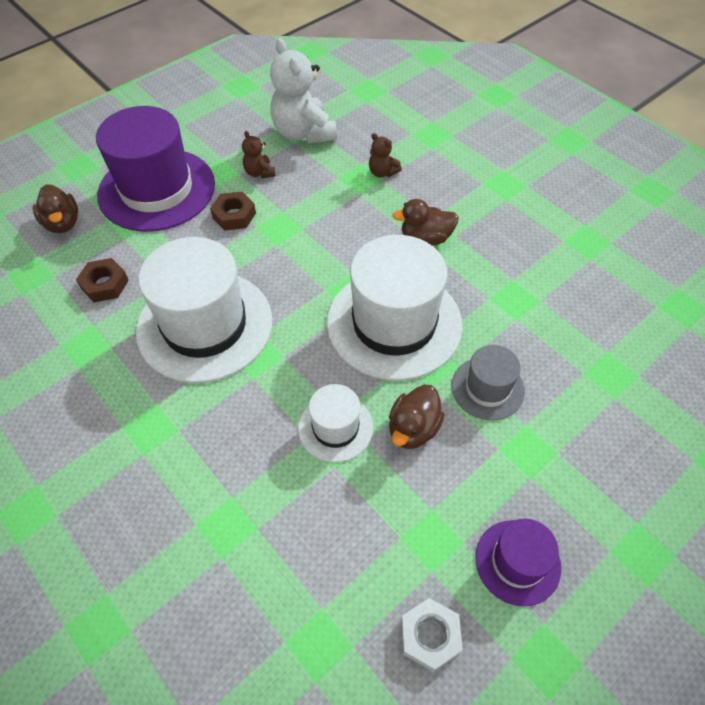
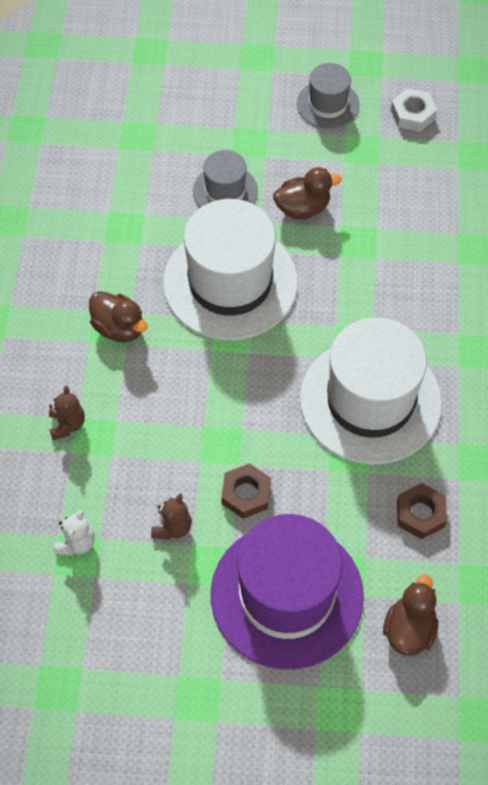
camera: 135 degrees left, 5 degrees up
(303, 133) = (76, 543): white teddy bear -> white teddy bear, size x0.47
(335, 427) = (351, 249): white hat -> none
(517, 562) = (328, 104): purple hat -> grey hat

